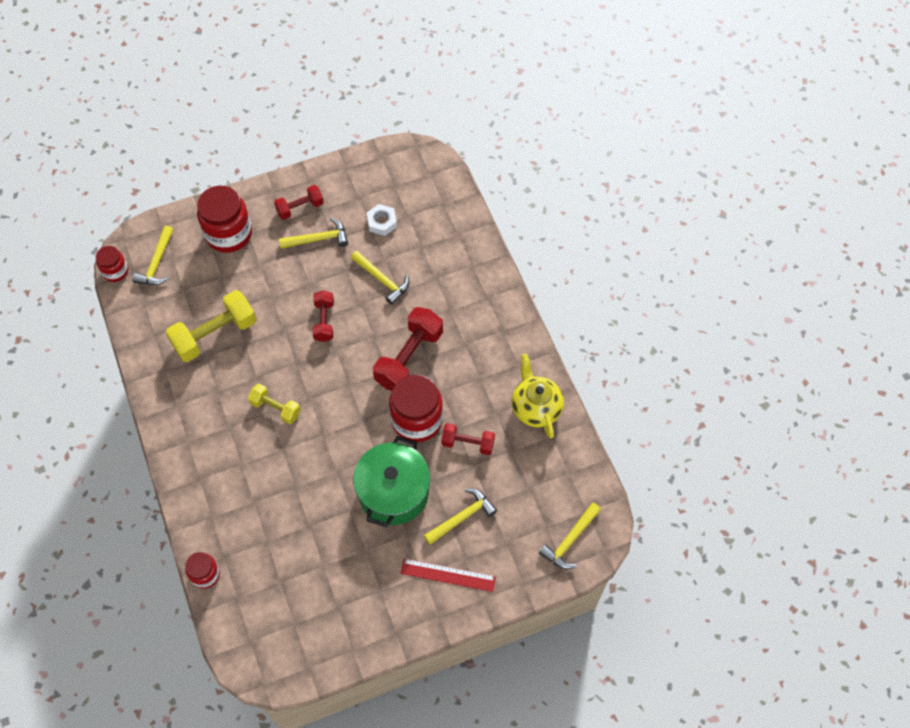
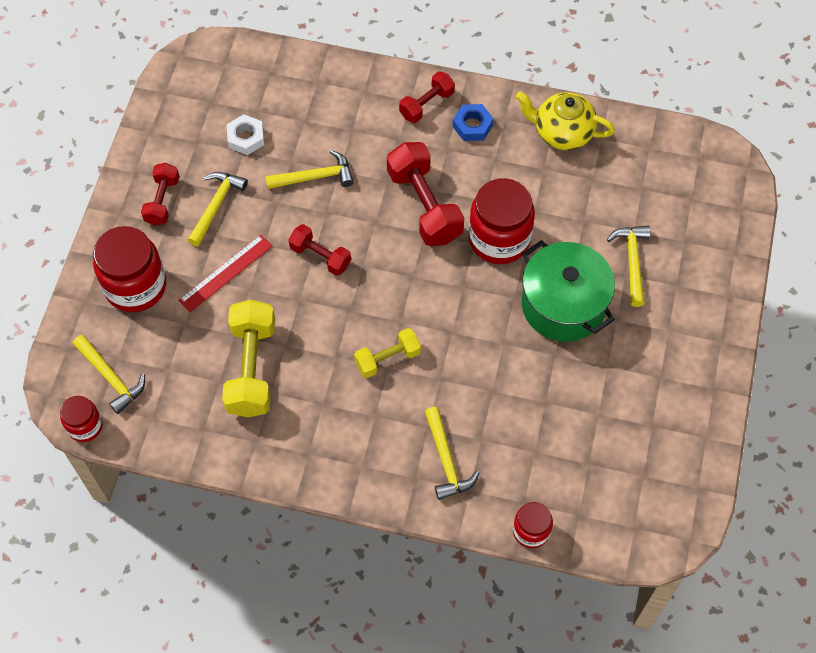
camera: 55 degrees left, 0 degrees up
(448, 575) = (684, 309): red ruler -> red ruler (226, 273)
(468, 443) = (557, 211): red dumbbell -> red dumbbell (426, 104)
(496, 347) = (472, 126): none -> blue nut
(570, 540) = (718, 188): yellow hammer -> yellow hammer (446, 460)

